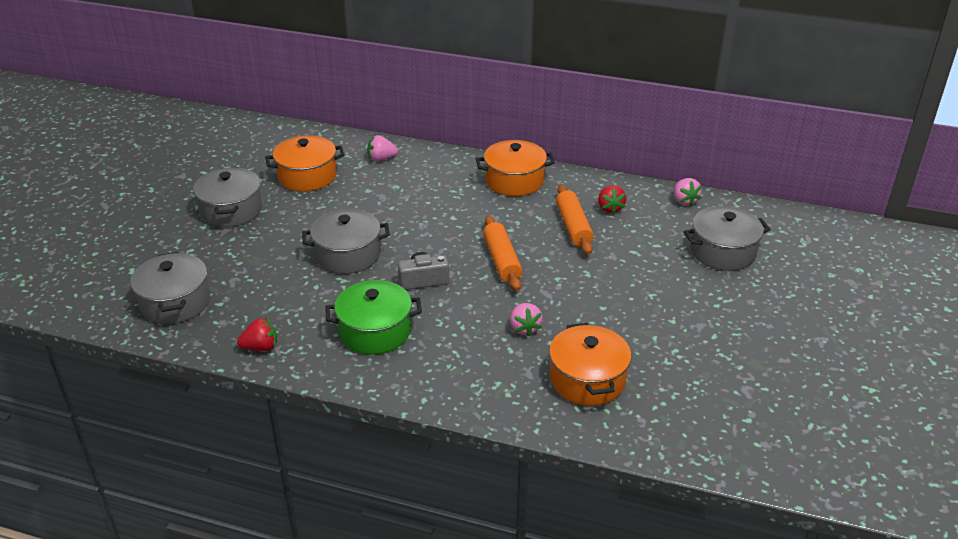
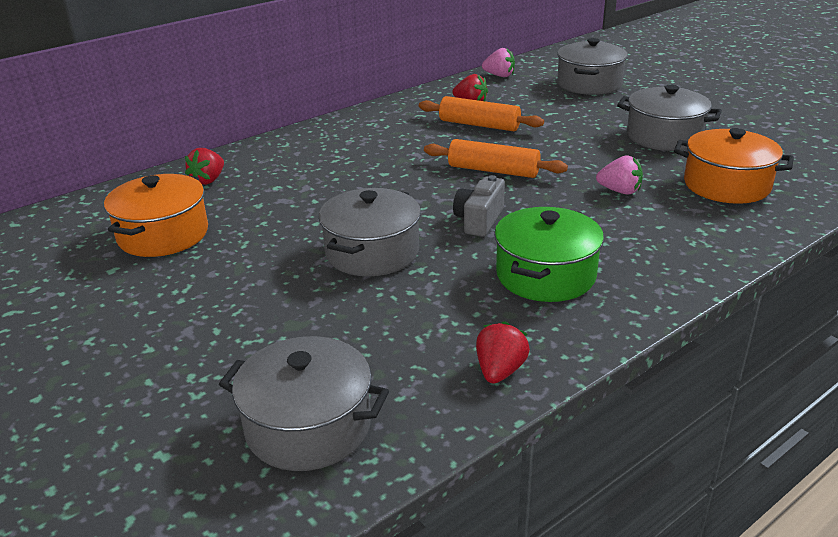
camera: 55 degrees left, 5 degrees down
(231, 210) = (147, 313): grey pot -> grey pot (664, 136)
(381, 159) = (208, 180): pink strawberry -> red strawberry
(514, 181) = (365, 128): orange pot -> none

